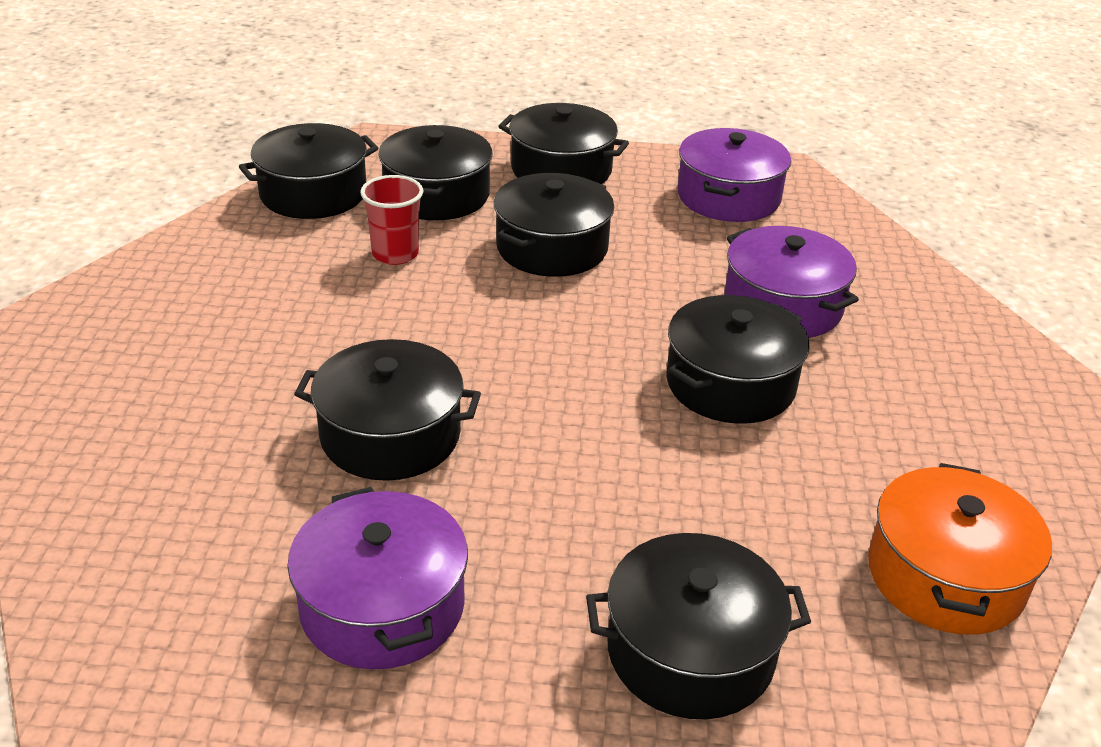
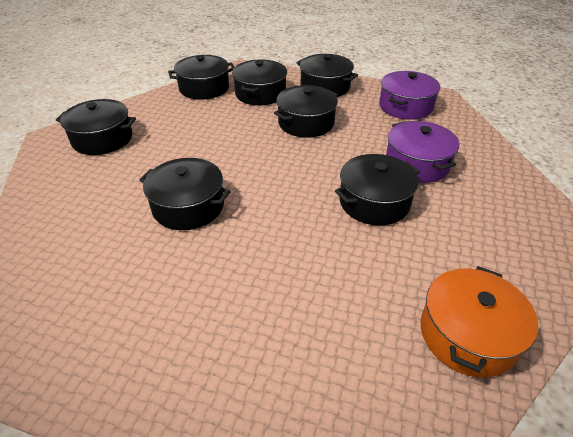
camera: 15 degrees right, 5 degrees up
(382, 606) = (144, 297): purple pot -> none
(395, 254) = (229, 119): red cup -> none
(690, 651) = (297, 355): black pot -> black pot (102, 139)

